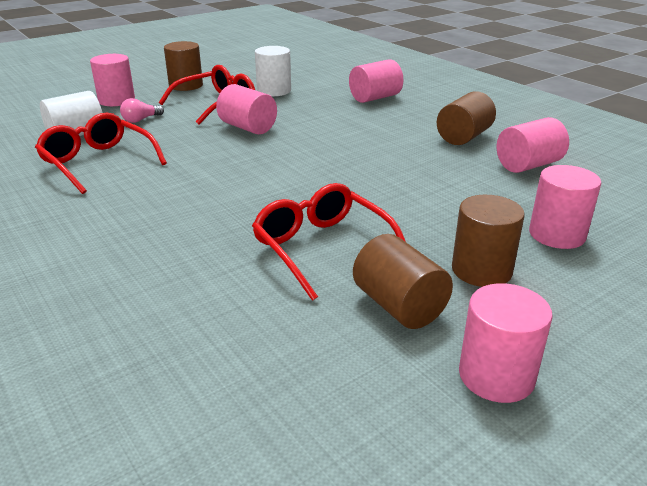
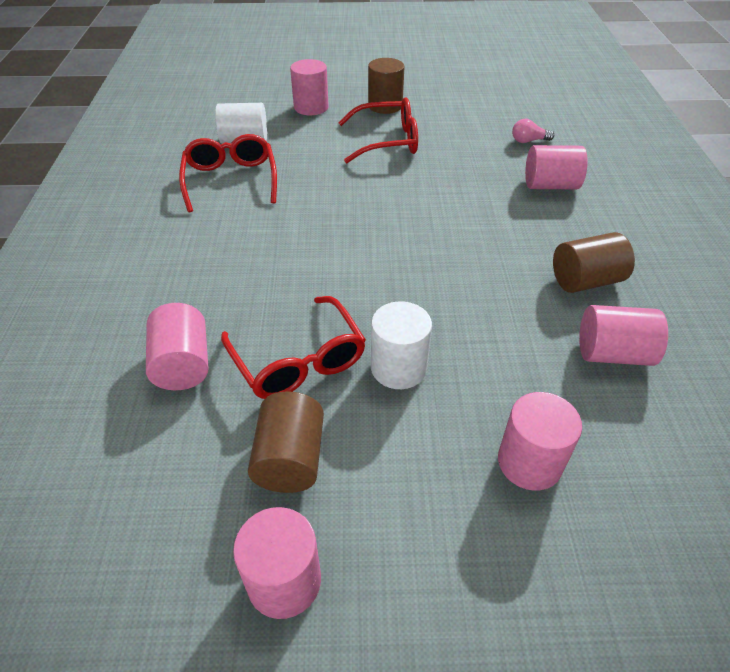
camera: 35 degrees right, 15 degrees up
(141, 120) = (307, 139): pink light bulb -> pink light bulb (528, 141)
(248, 127) = (384, 183): pink cylinder -> pink cylinder (183, 364)
(274, 91) = (457, 140): white cylinder -> white cylinder (398, 368)
(322, 248) = (298, 360): red glasses -> red glasses turned 150 degrees clockwise
(481, 270) = (403, 462): brown cylinder -> none

